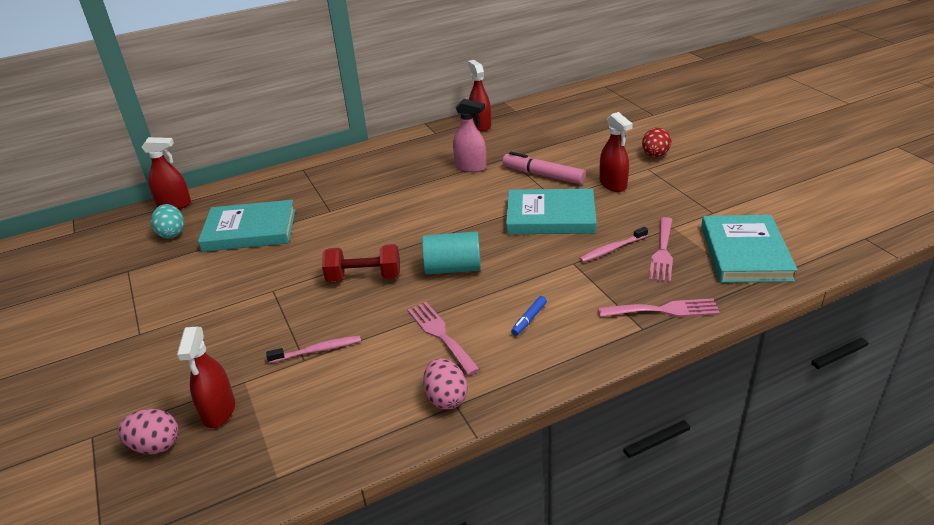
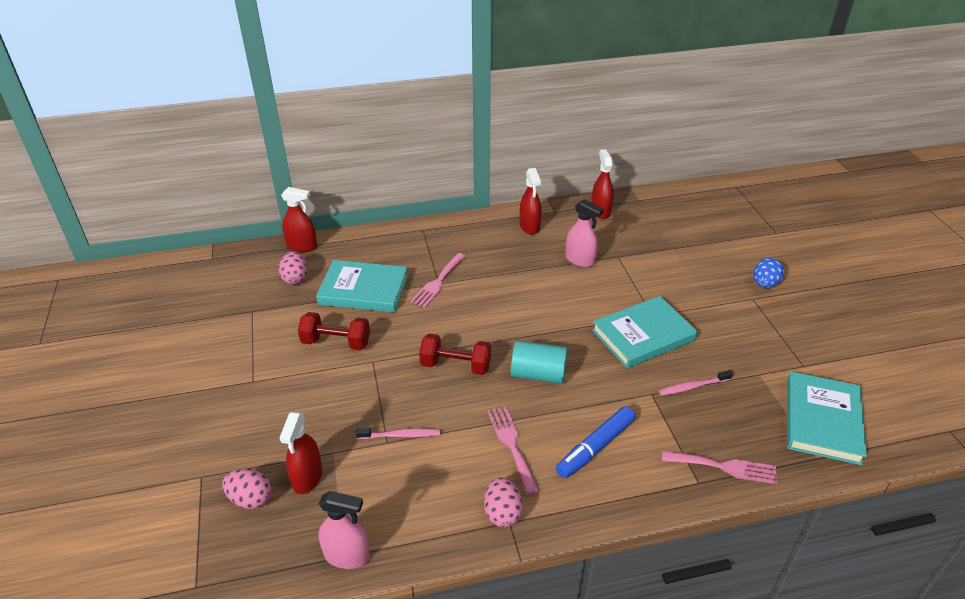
camera: 10 degrees right, 5 degrees up
(172, 233) = (295, 278): turquoise egg -> pink egg
(228, 281) = (336, 342): none -> red dumbbell
(280, 476) = (347, 556): none -> pink spray bottle
(529, 319) = (595, 447): blue marker -> blue marker, size x1.95
(543, 175) = (647, 285): pink marker -> none
(550, 216) = (643, 335): turquoise book -> turquoise book turned 45 degrees counterclockwise
(613, 184) = (713, 310): red spray bottle -> red spray bottle (529, 226)
(655, 155) = (764, 284): red egg -> blue egg
(662, 252) = (741, 401): pink fork -> pink fork (438, 282)

